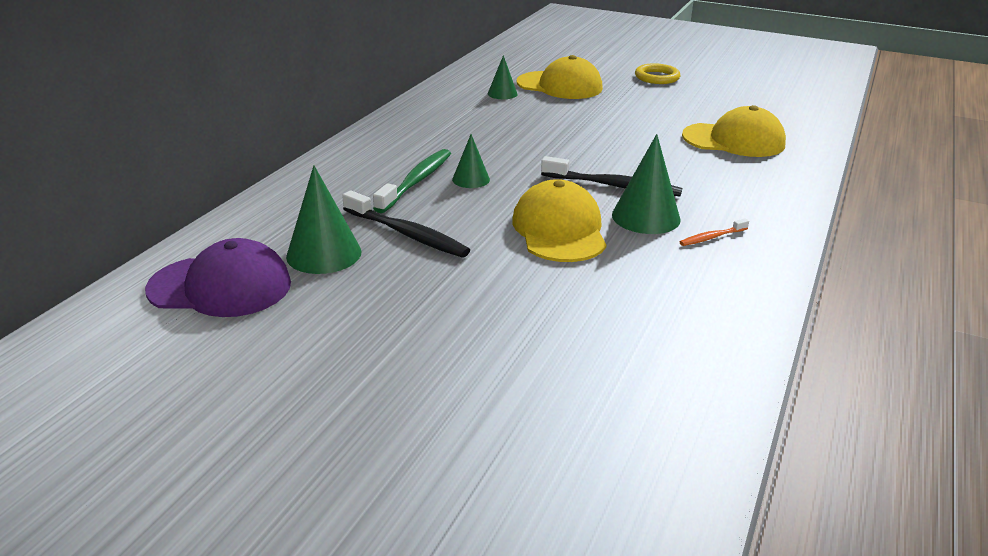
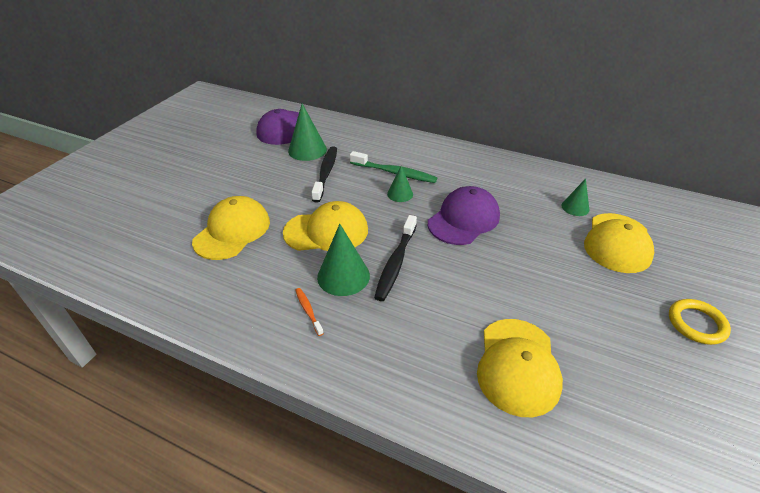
camera: 90 degrees right, 10 degrees up
(407, 234) = (326, 173): black toothbrush -> black toothbrush turned 150 degrees clockwise
(526, 146) = (463, 219): none -> purple cap
(568, 309) = (232, 231): none -> yellow cap

